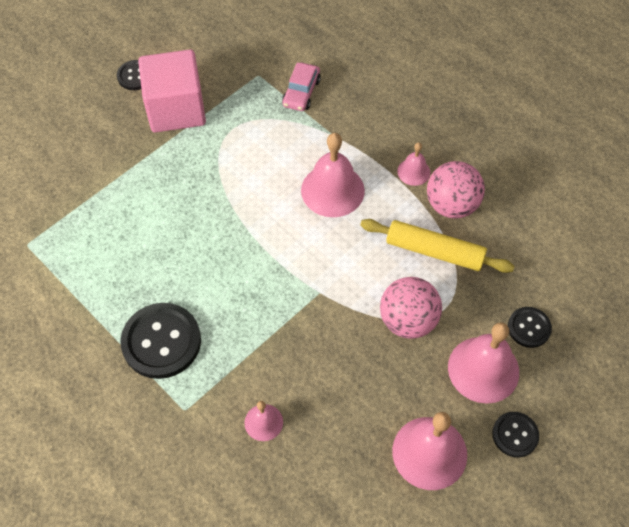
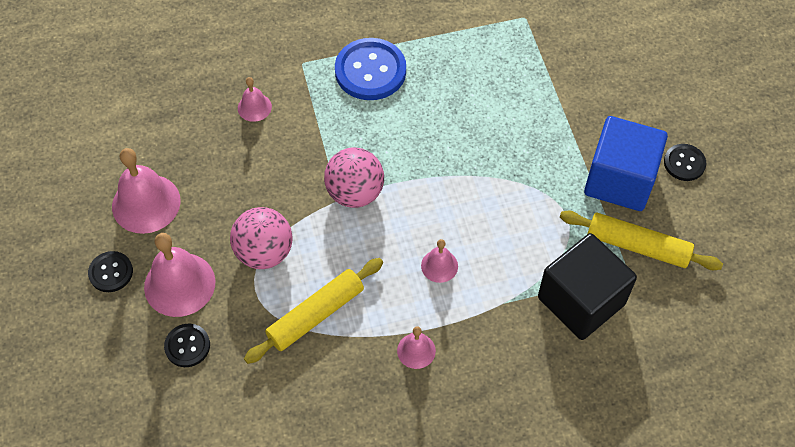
camera: 120 degrees right, 0 degrees up
(161, 342) = (370, 71): black button -> blue button
(176, 109) = (619, 180): pink cube -> blue cube
(231, 77) = (637, 246): none -> yellow rolling pin
(301, 92) = (581, 301): pink car -> black cube
(332, 190) = (439, 266): pink bell -> pink bell, size x0.53
(451, 205) = (355, 361): pink ball -> pink ball (355, 193)

